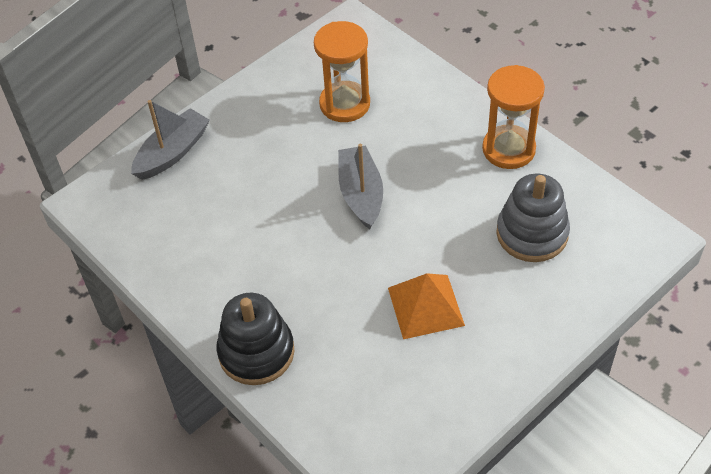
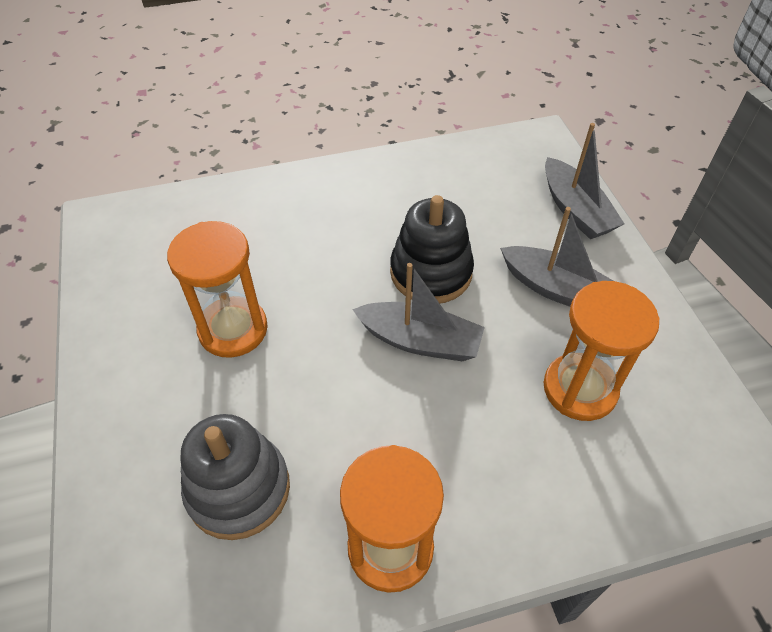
camera: 115 degrees right, 0 degrees up
(256, 352) = (291, 191): black stacking toy -> black stacking toy (431, 272)
(265, 138) = (557, 289): none -> grey boat
(425, 306) = (233, 329): orange pyramid -> orange hourglass

